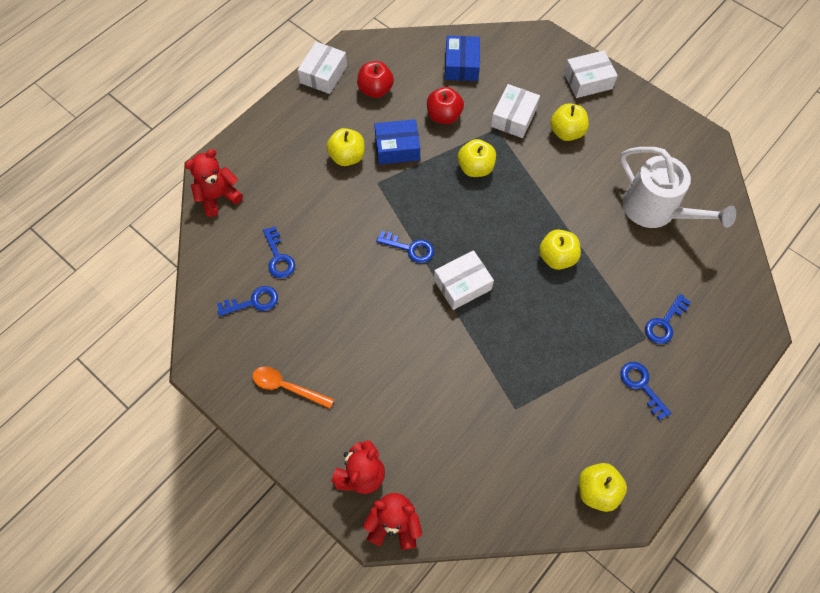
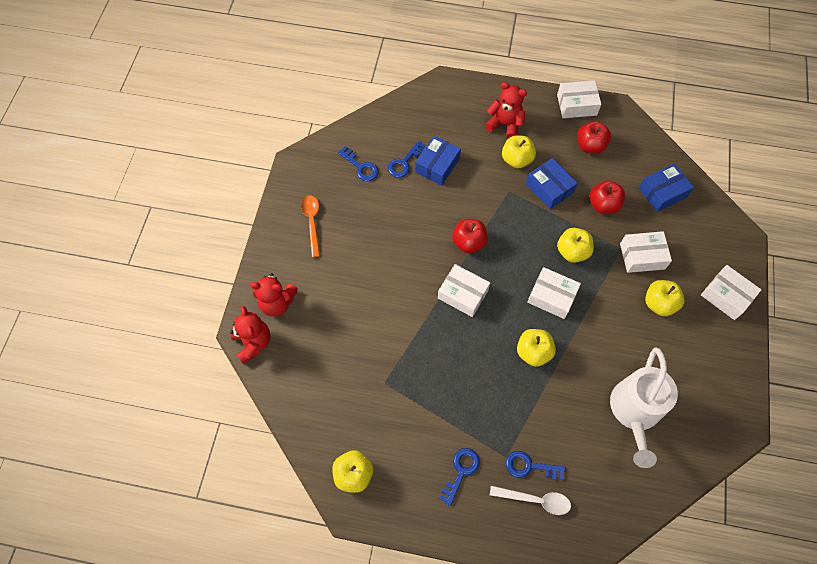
camera: 60 degrees right, 0 degrees up
(218, 197) = (426, 100): red teddy bear -> red teddy bear (505, 124)
(304, 229) = (437, 165): none -> blue box
(410, 248) = (469, 242): blue key -> red apple
(510, 210) = (551, 296): none -> white box
(698, 336) = (535, 500): none -> white spoon

